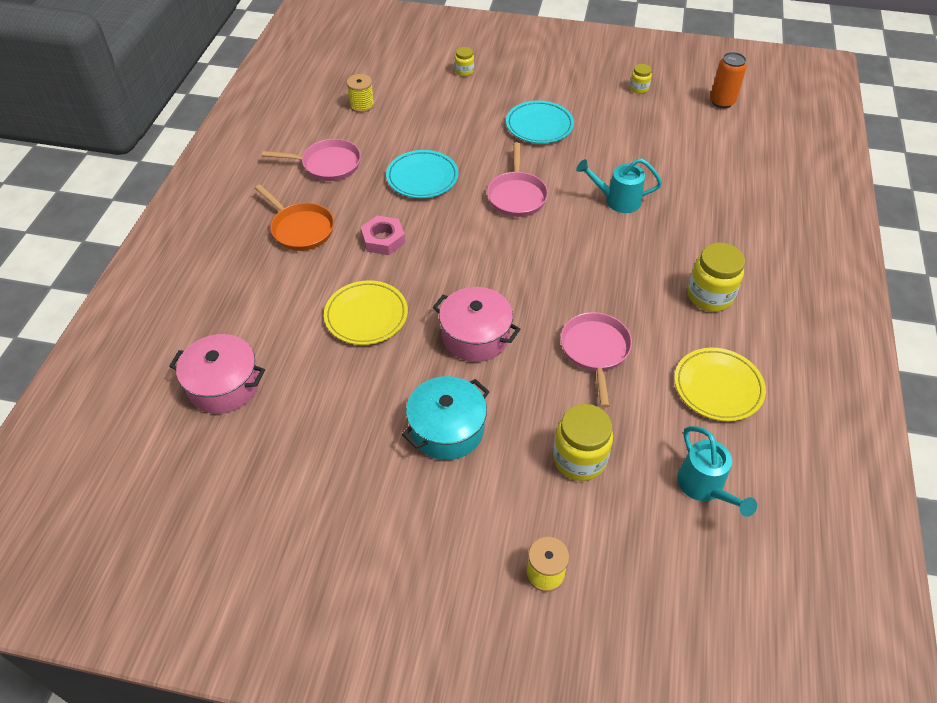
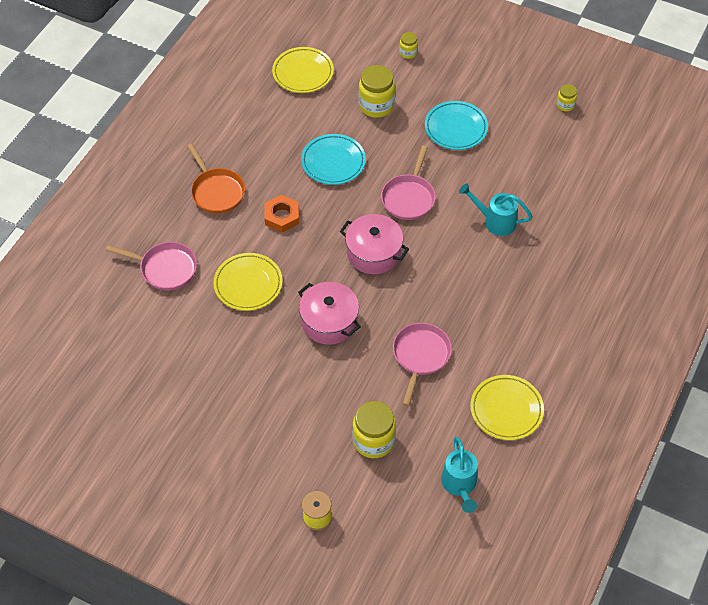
camera: 15 degrees right, 5 degrees up
(224, 385) = (124, 319): pink pot -> pink pot (373, 253)
(327, 164) = (255, 131): pink pan -> pink pan (165, 268)
(362, 105) = (303, 73): yellow spool -> yellow plate
(383, 239) = (282, 216): pink nut -> orange nut
(447, 429) = (282, 393): turquoise pot -> none
(709, 296) = (536, 329): yellow jar -> yellow jar (376, 105)
(722, 102) = (638, 136): orange can -> none

